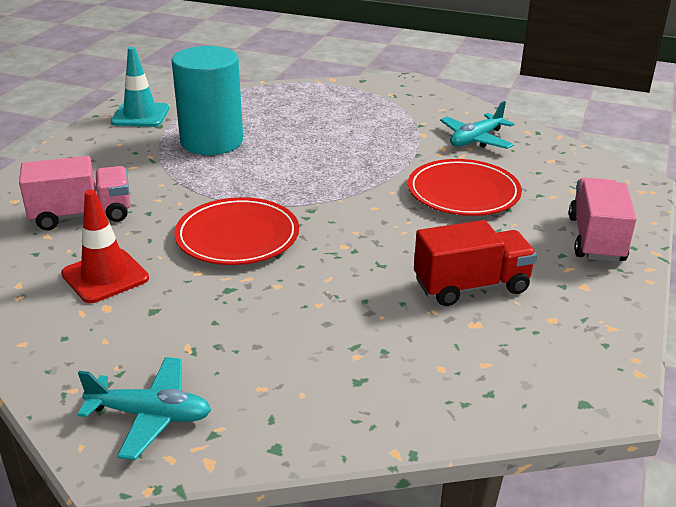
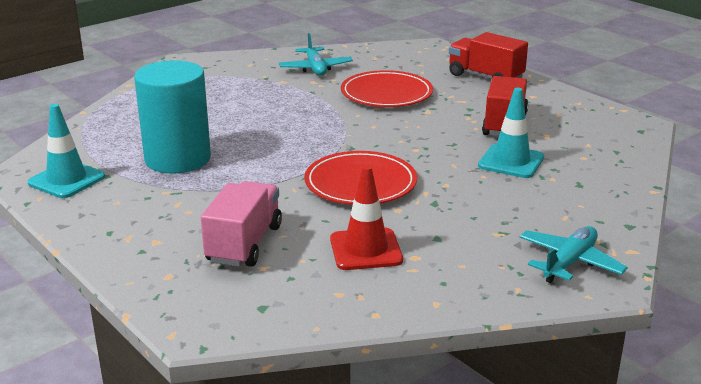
camera: 60 degrees left, 5 degrees down
(373, 314) = (511, 161): none -> turquoise traffic cone
(595, 239) = (485, 77): pink truck -> red truck

